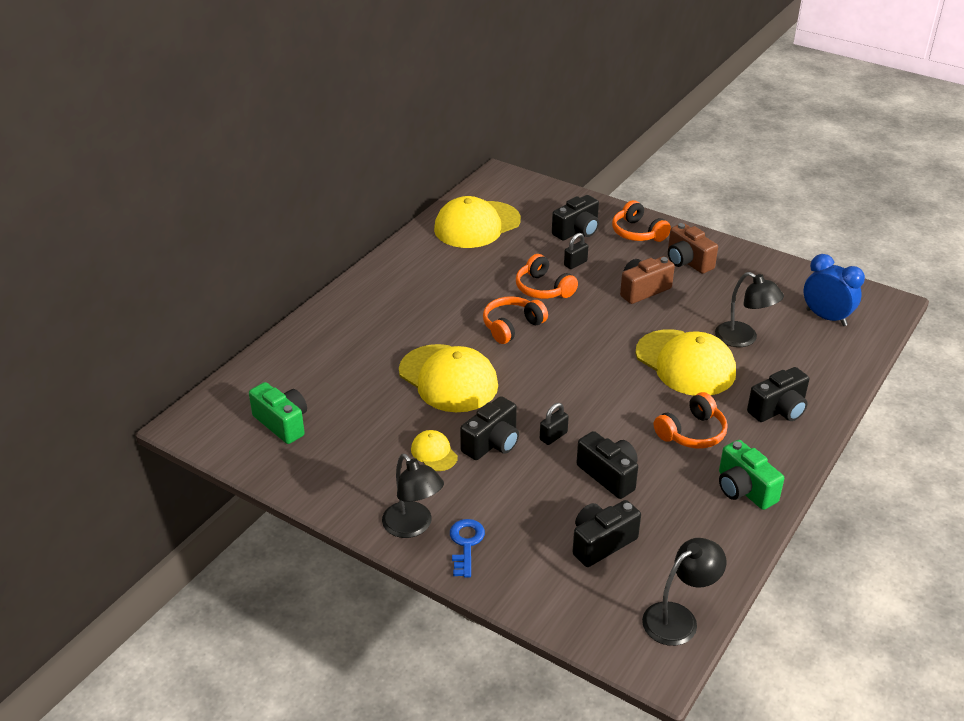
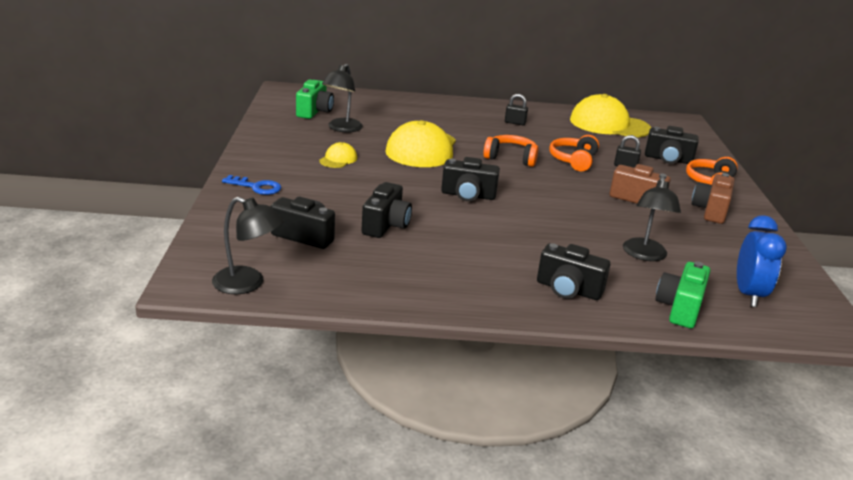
camera: 55 degrees right, 10 degrees down
(413, 526) = (257, 167): black lamp -> black lamp (342, 128)
(466, 544) = (257, 187): blue key -> blue key turned 45 degrees clockwise
(492, 443) = (371, 176): black camera -> black camera (468, 195)
(553, 436) = (405, 196): black padlock -> black padlock (515, 123)
(685, 363) = (569, 233): yellow cap -> none
(692, 433) = (481, 252): orange headphones -> none
(744, 489) = (436, 289): green camera -> green camera (679, 308)

